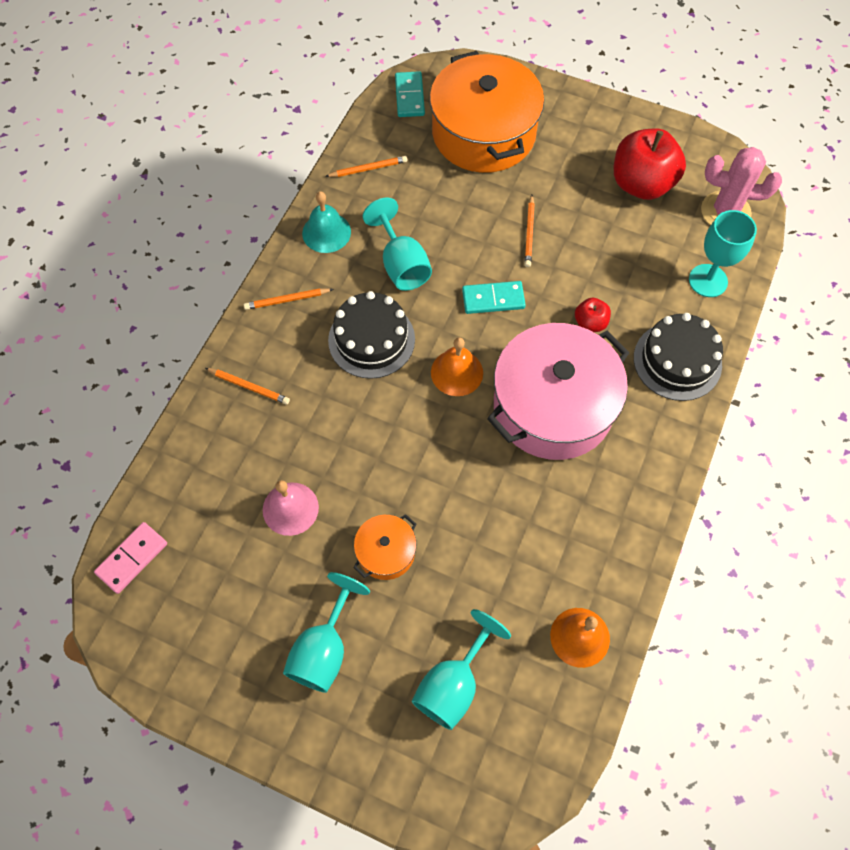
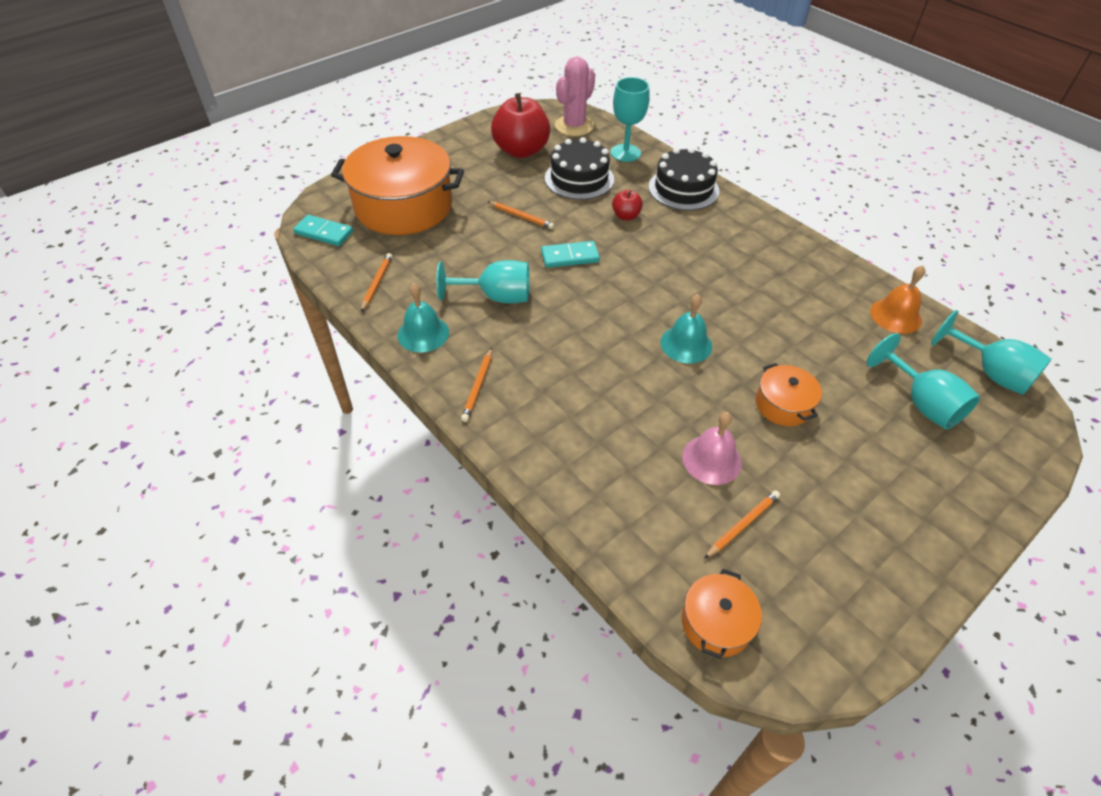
camera: 65 degrees left, 15 degrees down
(132, 558) = (716, 623): pink domino -> orange pot
(249, 387) = (559, 448): orange pencil -> orange pencil (743, 525)
(324, 649) = (868, 482): turquoise goblet -> turquoise goblet (990, 373)
(371, 339) = (561, 342): black cake -> black cake (579, 179)
(424, 443) = (686, 344): none -> turquoise bell
(457, 372) = (627, 301): orange bell -> none
(493, 299) = (570, 256): turquoise domino -> turquoise domino turned 60 degrees clockwise
(553, 406) = (689, 260): pink pot -> none

